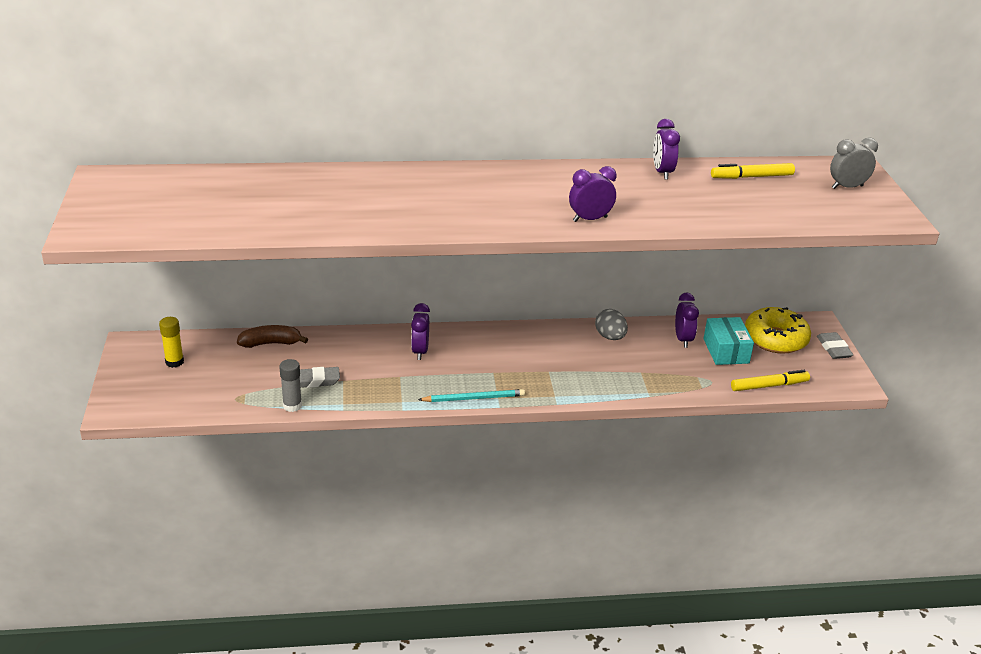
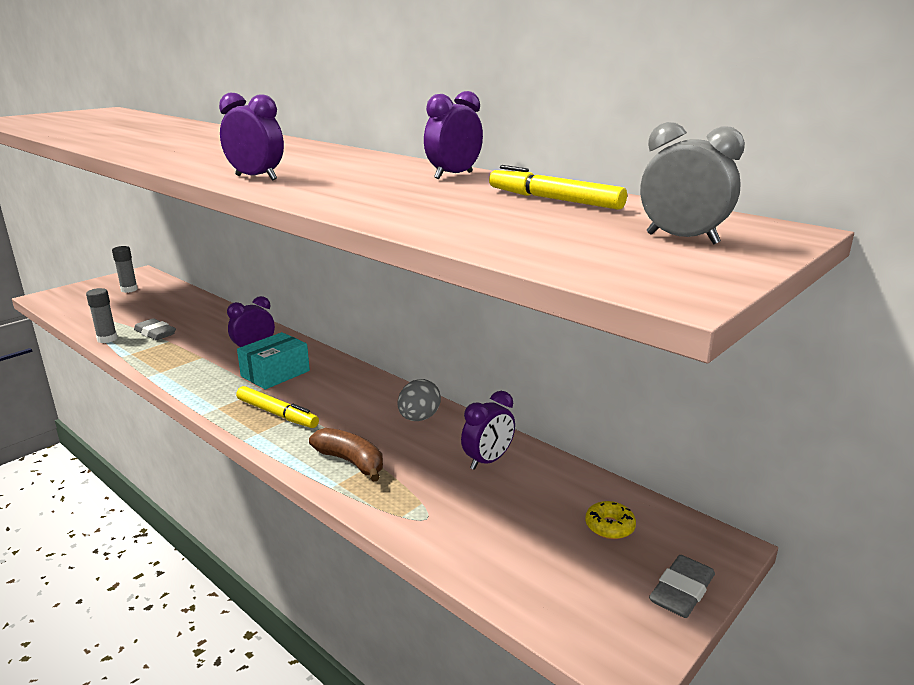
camera: 50 degrees right, 10 degrees down
(174, 362) = (129, 289): yellow glue stick -> grey glue stick
(271, 343) = (193, 303): brown banana -> brown banana (351, 462)
(474, 398) = (203, 397): turquoise pencil -> none
(726, 351) = (513, 500): turquoise box -> turquoise box (275, 373)
(769, 386) = (484, 570): yellow marker -> yellow marker (277, 414)
(775, 339) = (609, 526): yellow donut -> yellow donut, size x0.44

